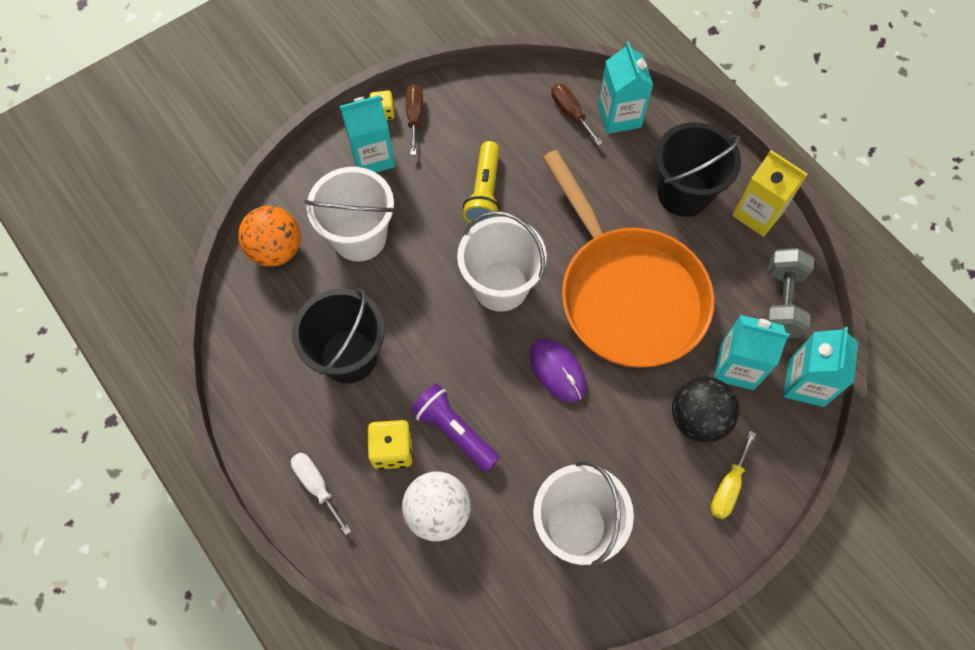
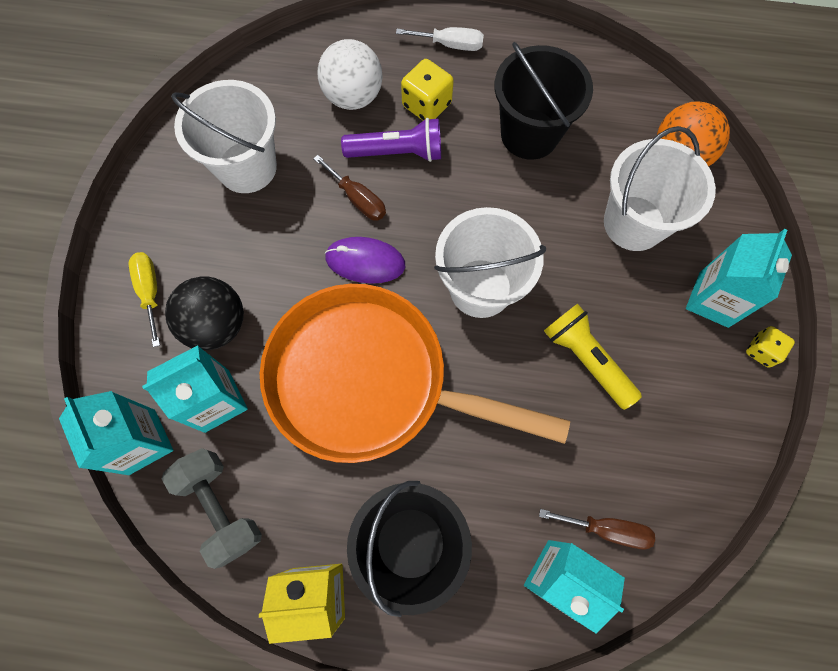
camera: 135 degrees right, 5 degrees up
(414, 117) = (732, 374): brown screwdriver -> brown screwdriver (358, 199)

